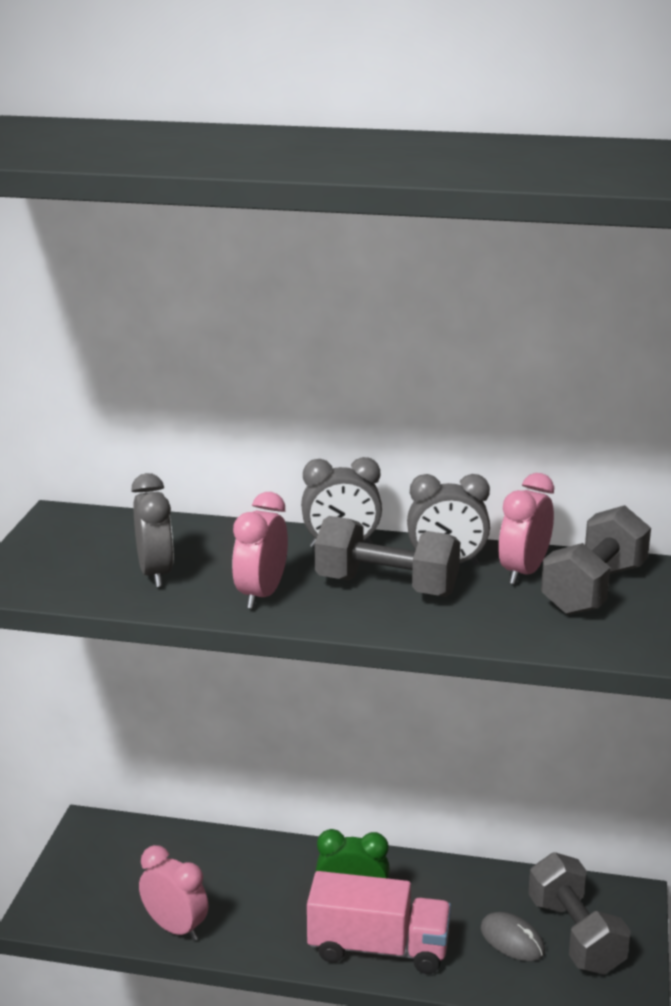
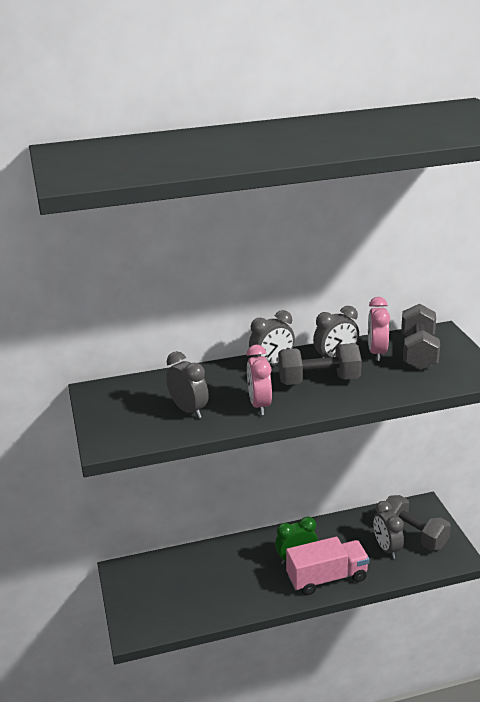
camera: 25 degrees left, 5 degrees up
(175, 928) = (214, 609): pink clock -> none
(512, 940) = (387, 548): grey mouse -> grey clock

